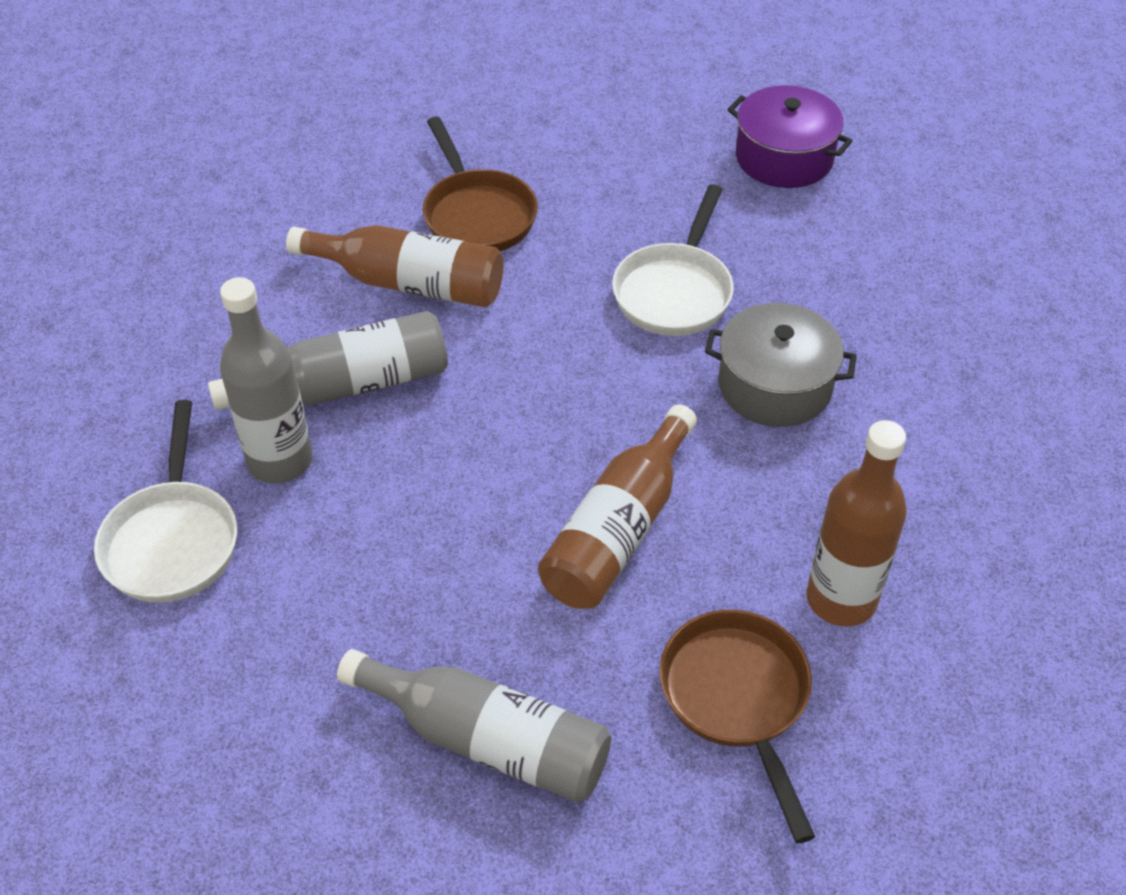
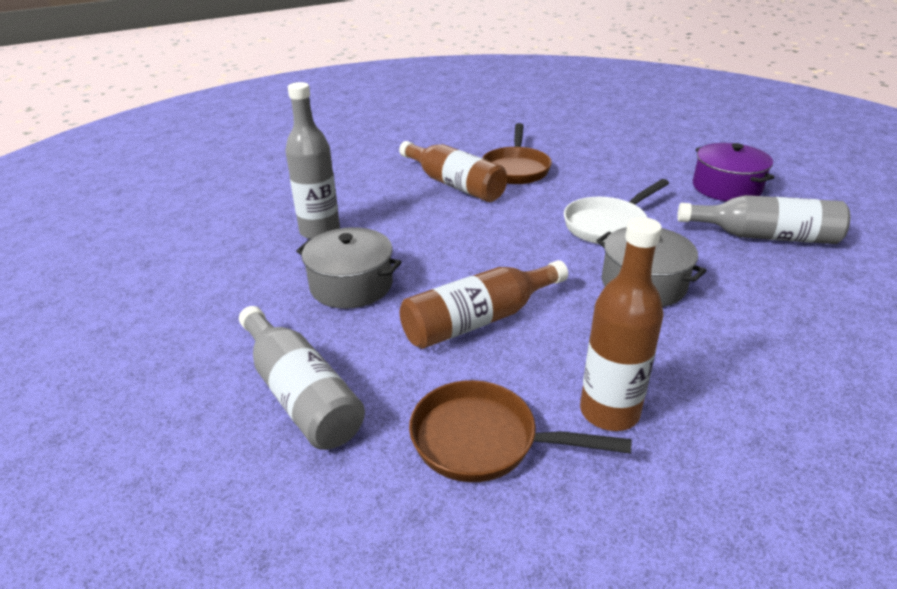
camera: 30 degrees right, 15 degrees down
(172, 540) = (236, 245): white pan -> none
(347, 385) = (384, 213): grey bottle -> grey bottle (764, 236)
(411, 543) = (351, 285): none -> grey pot
(738, 699) = (483, 441): brown pan -> brown pan turned 90 degrees counterclockwise

